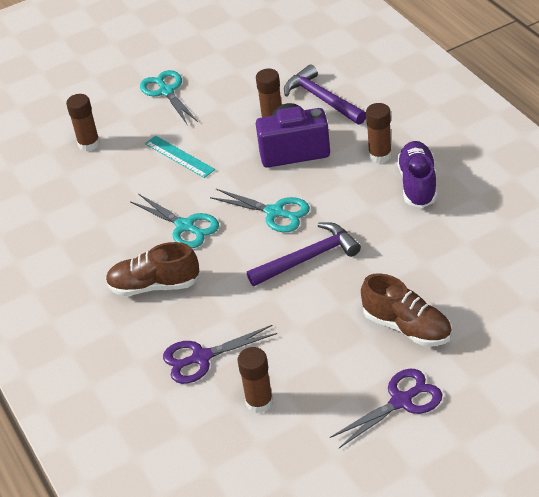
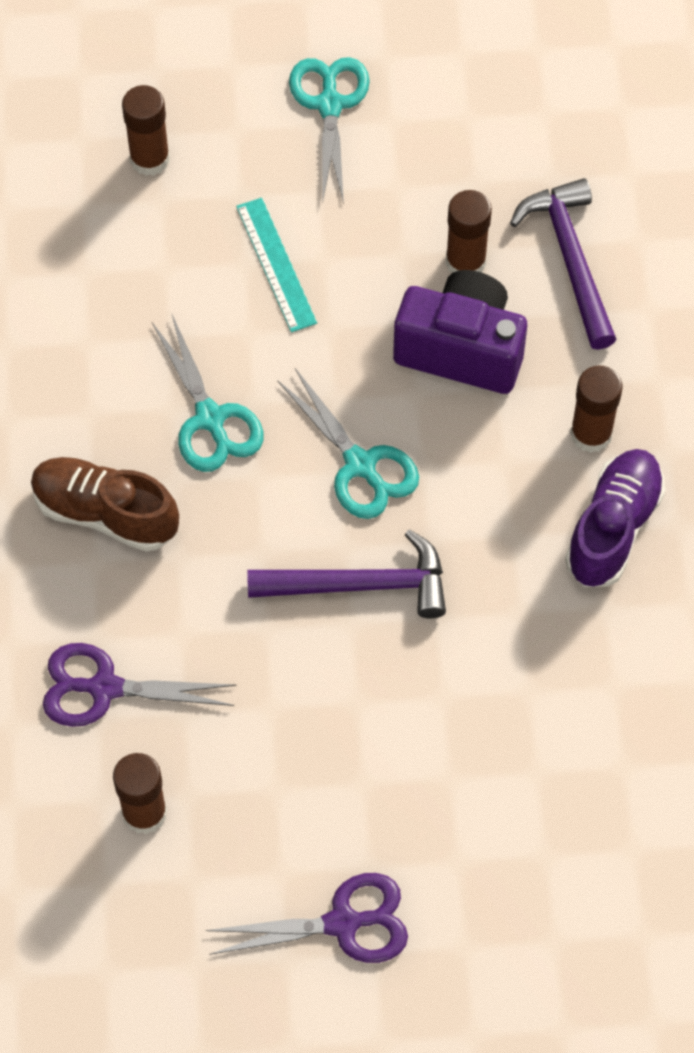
camera: 20 degrees right, 20 degrees up
(407, 327) = (429, 797): brown shoe -> none

